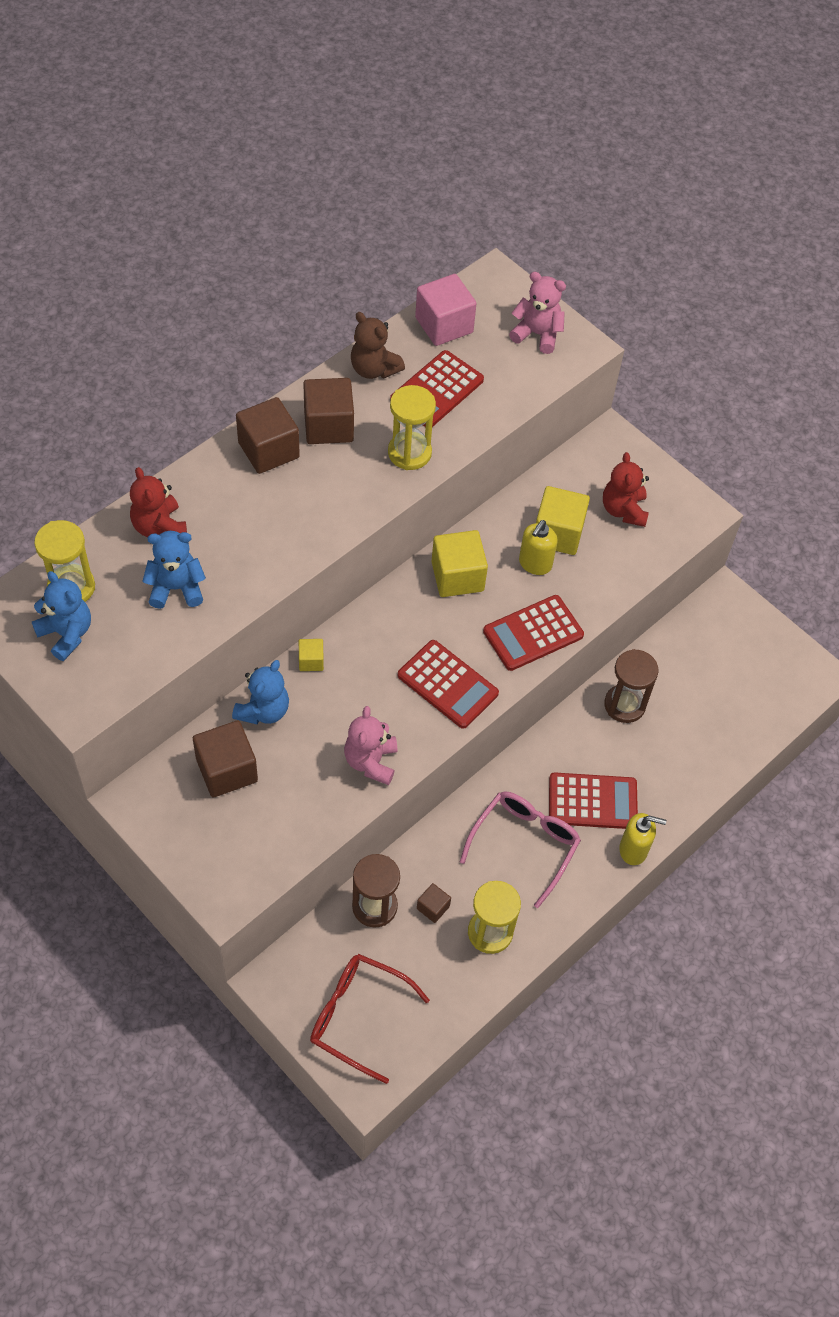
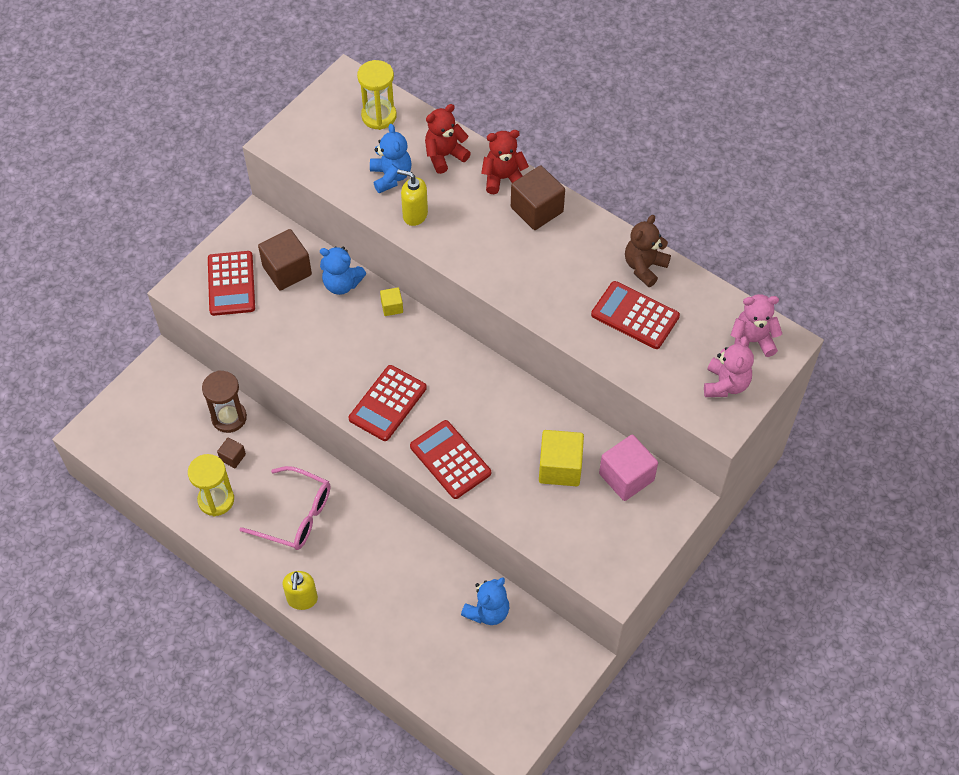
camera: 85 degrees right, 0 degrees up
(66, 634) = (338, 122): blue teddy bear -> blue teddy bear (487, 611)
(328, 426) = (573, 245): brown cube -> none
(357, 1016) = (140, 420): red glasses -> none
(371, 761) = (308, 361): pink teddy bear -> pink teddy bear (751, 341)
(409, 453) = (560, 305): yellow hourglass -> none
(444, 325) = (712, 311): pink cube -> pink cube (626, 477)
(457, 576) = (496, 396): yellow cube -> none
(535, 564) = (523, 453): yellow soap dispenser -> yellow soap dispenser (415, 215)
(592, 801) = (343, 563): red calculator -> red calculator (231, 284)
(623, 510) = (600, 518): red teddy bear -> red teddy bear (503, 178)
(624, 705) = (442, 579): brown hourglass -> none

